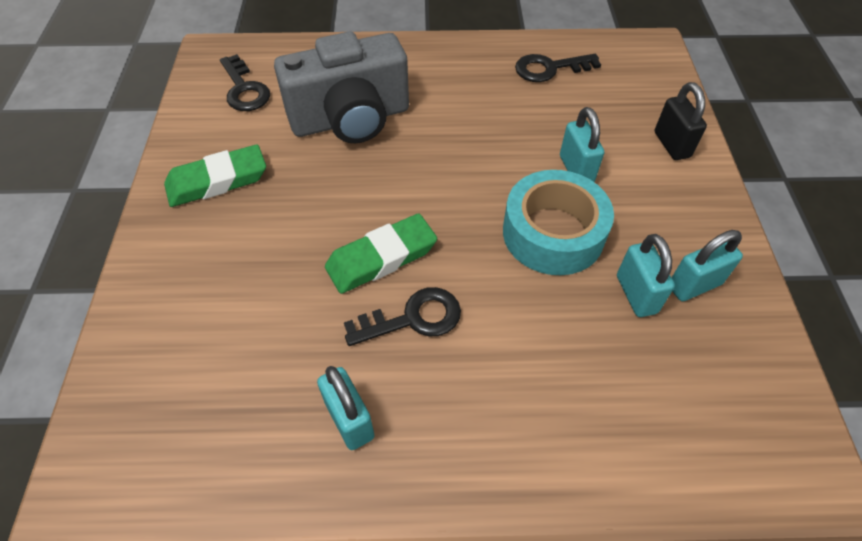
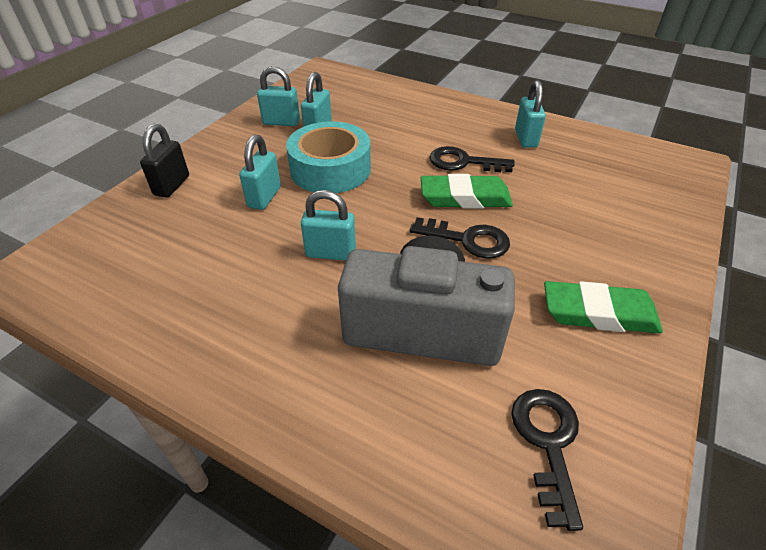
camera: 150 degrees left, 10 degrees down
(463, 143) = (330, 253): none -> turquoise padlock
(549, 69) = (159, 294): black key -> black key (468, 240)

